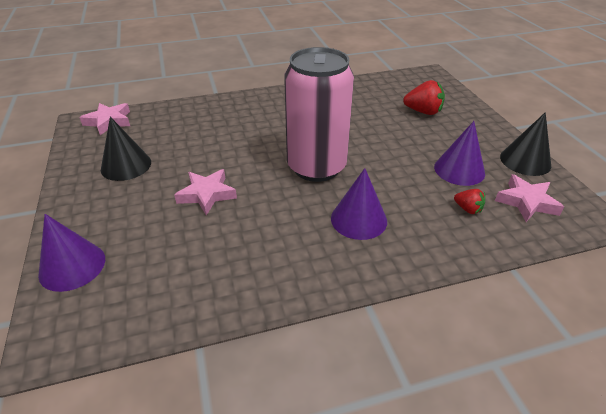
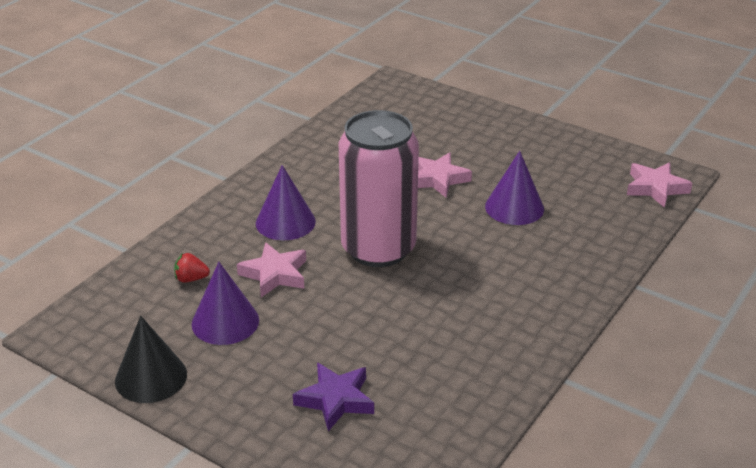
camera: 140 degrees right, 5 degrees down
(72, 266) = (447, 105): purple cone -> purple cone (514, 207)
(126, 165) = (547, 165): black cone -> none
(423, 112) = (336, 400): red strawberry -> purple star
(526, 202) = (133, 317): pink star -> pink star (275, 274)

